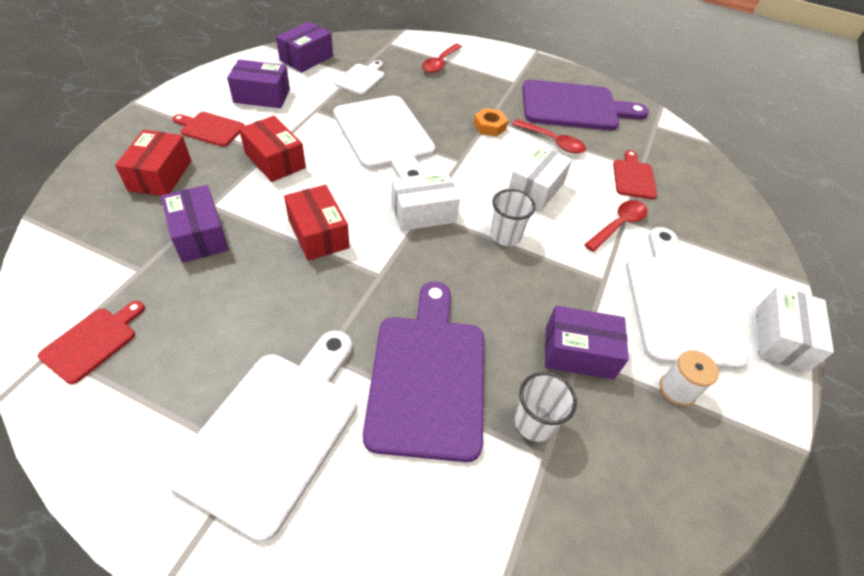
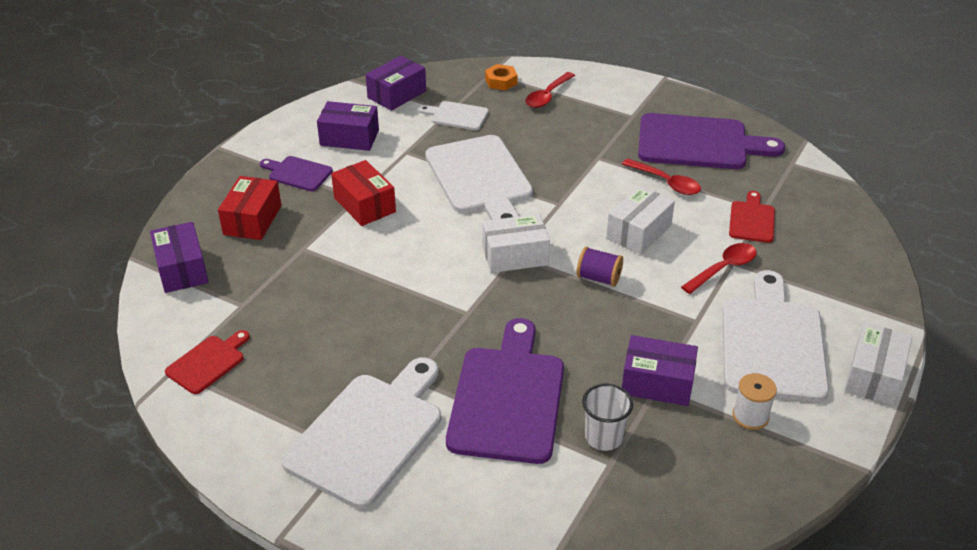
camera: 10 degrees right, 10 degrees down
(200, 235) = (294, 275): purple box -> purple box (182, 269)
(210, 129) = (298, 173): red cutting board -> purple cutting board
(318, 234) = (408, 275): red box -> none
(361, 78) = (457, 116): white cutting board -> white cutting board turned 105 degrees counterclockwise
(489, 126) = (596, 167): orange nut -> orange nut (501, 81)
(505, 236) = (599, 278): white cup -> purple spool

